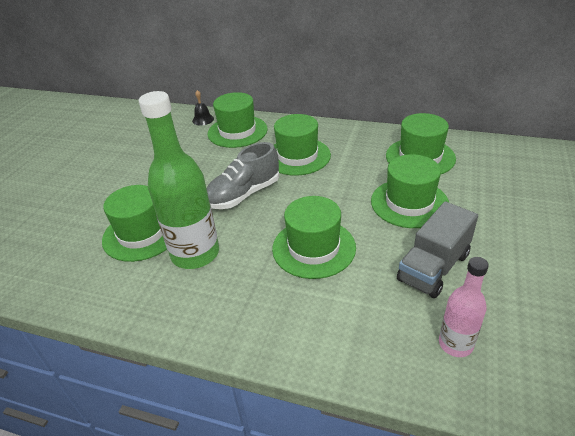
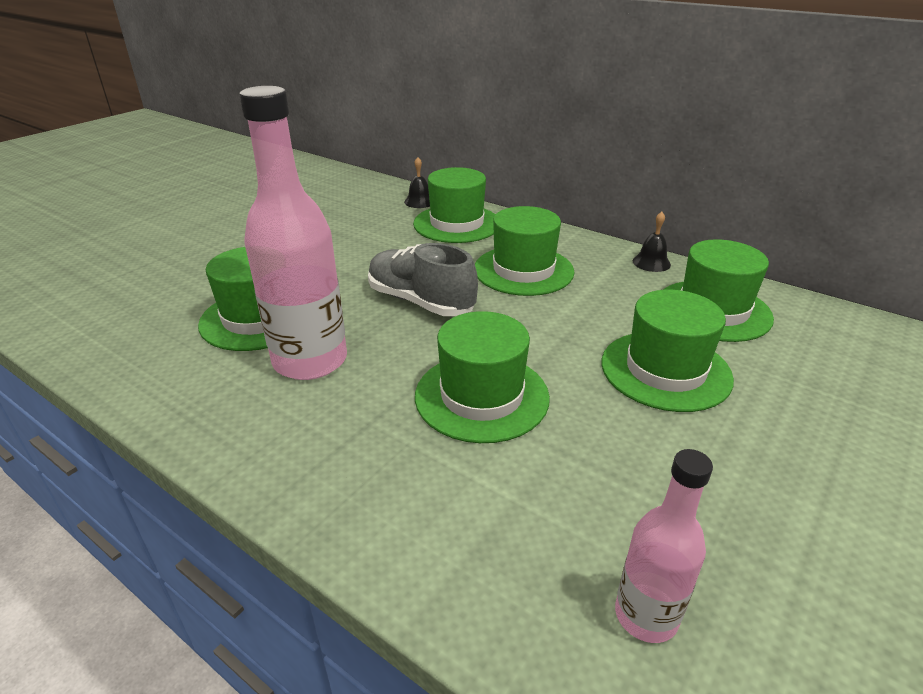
camera: 15 degrees right, 5 degrees down
(195, 254) = (310, 361): green bottle -> pink bottle
(244, 194) = (420, 302): grey shoe -> grey shoe turned 60 degrees clockwise
(372, 132) = (651, 262): none -> black bell
(433, 267) = (662, 476): grey truck -> none

